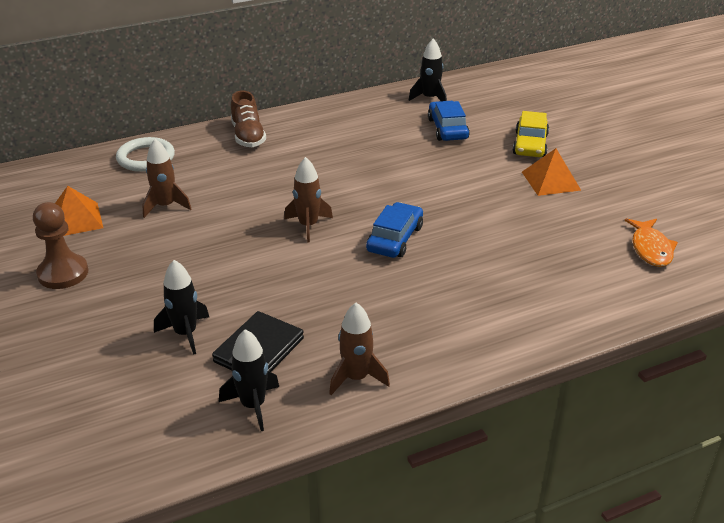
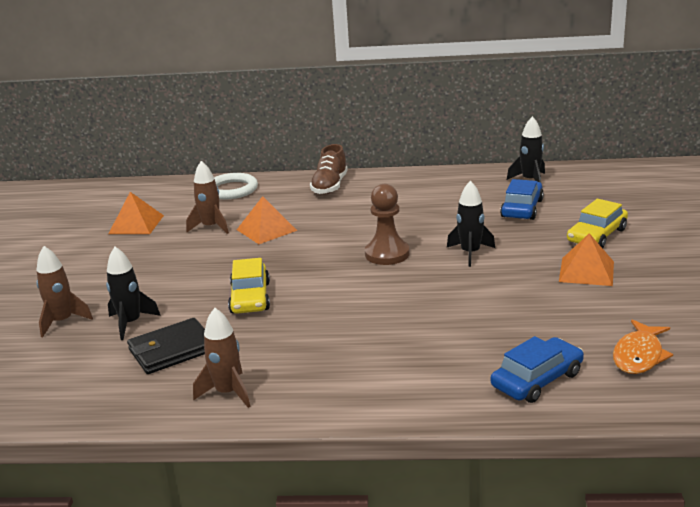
camera: 30 degrees right, 10 degrees down
(63, 273) = (90, 260): brown pawn -> brown pawn (387, 254)
(228, 197) = (266, 230): none -> orange pyramid
(253, 405) = (125, 390): black rocket -> black rocket (470, 253)
(283, 275) = (250, 298): none -> yellow car
(308, 226) = (310, 264): brown rocket -> brown rocket (62, 322)
(395, 239) = (376, 290): blue car -> blue car (537, 380)

